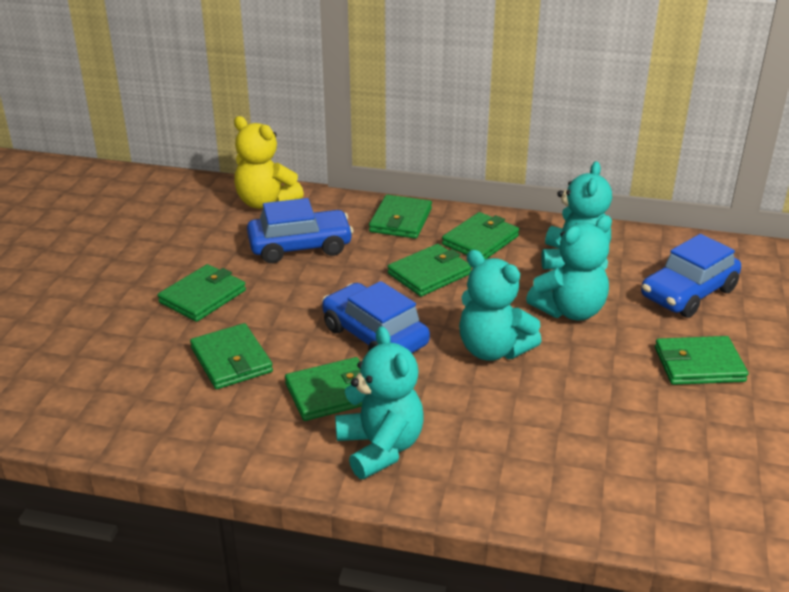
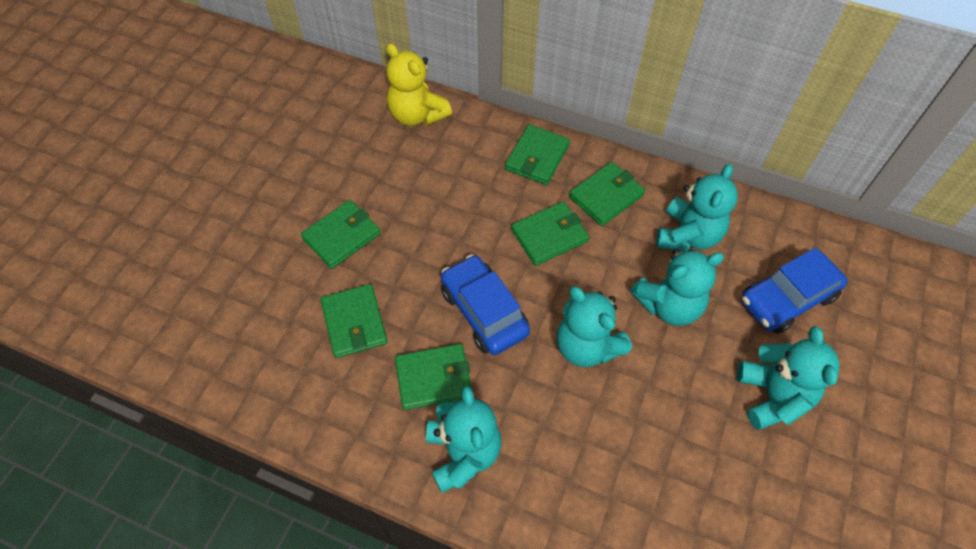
camera: 10 degrees right, 25 degrees up
(300, 247) = (438, 181): blue car -> none
(699, 364) = (772, 396): green wallet -> turquoise teddy bear

